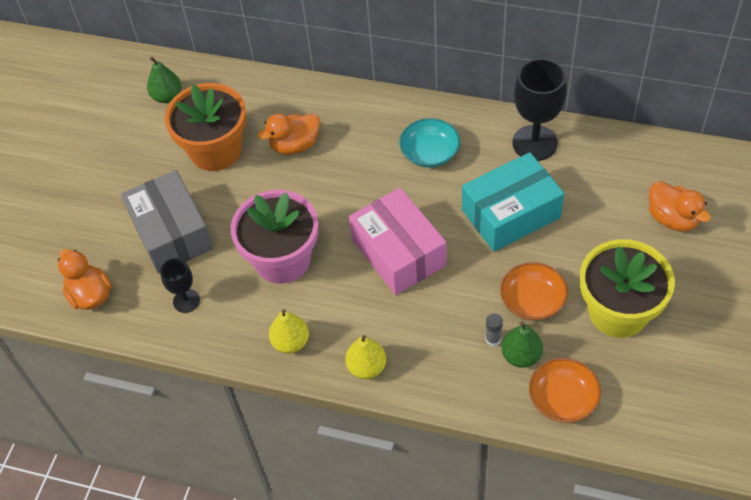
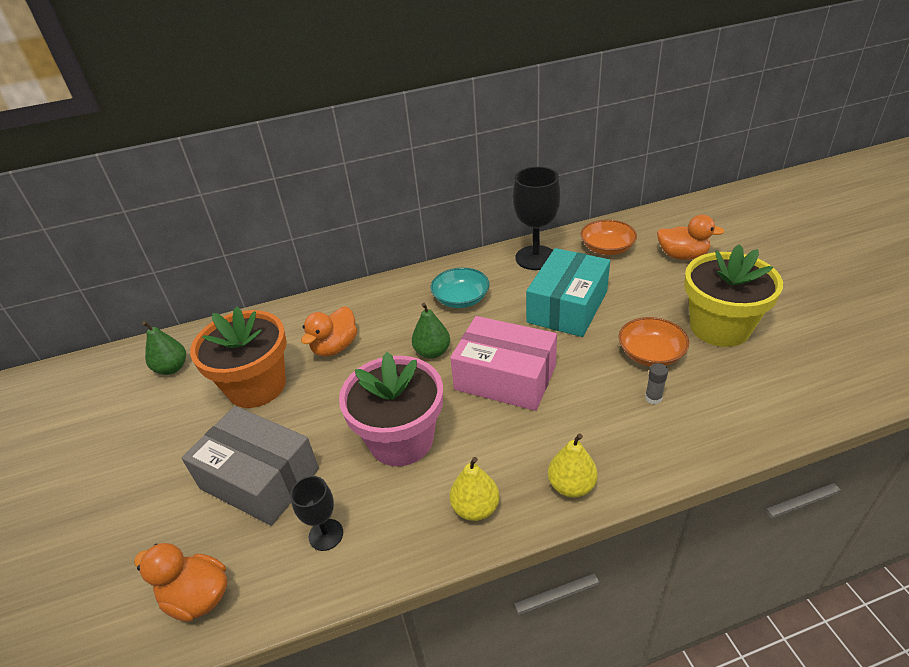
camera: 35 degrees left, 15 degrees down
(521, 356) = (689, 397): green pear -> green pear (432, 352)
(563, 399) = (758, 409): orange bowl -> orange bowl (607, 248)

